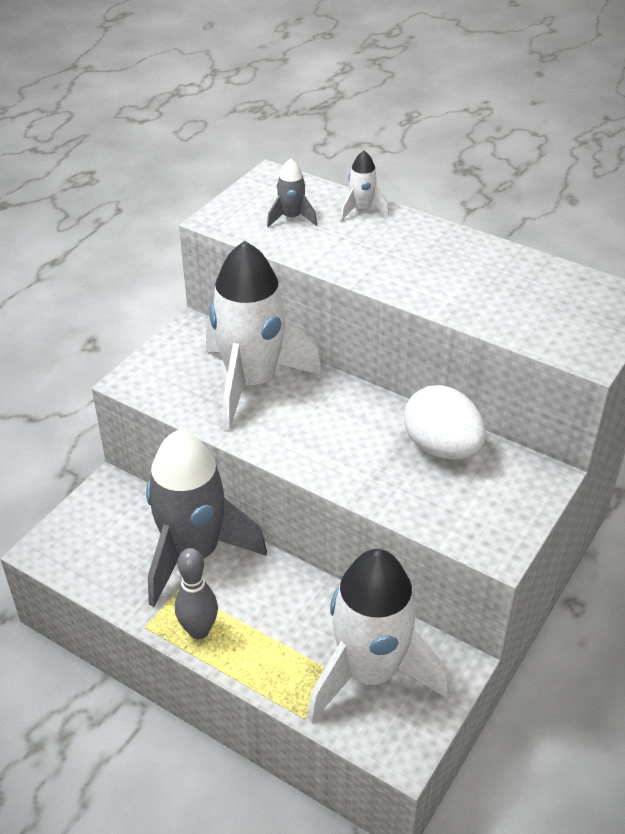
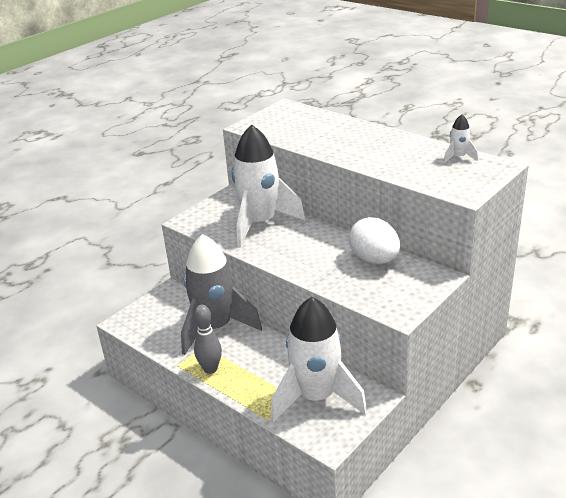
camera: 10 degrees right, 10 degrees down
(291, 218) = (292, 126): grey rocket -> none
(361, 210) = (337, 122): white rocket -> white rocket (458, 157)

